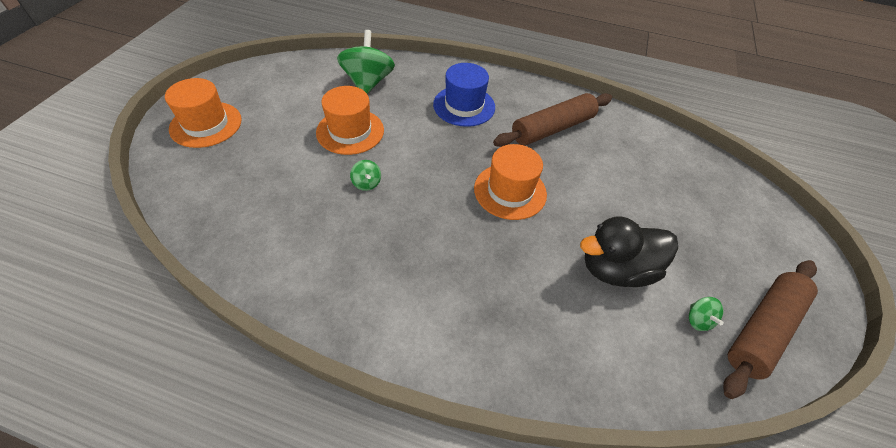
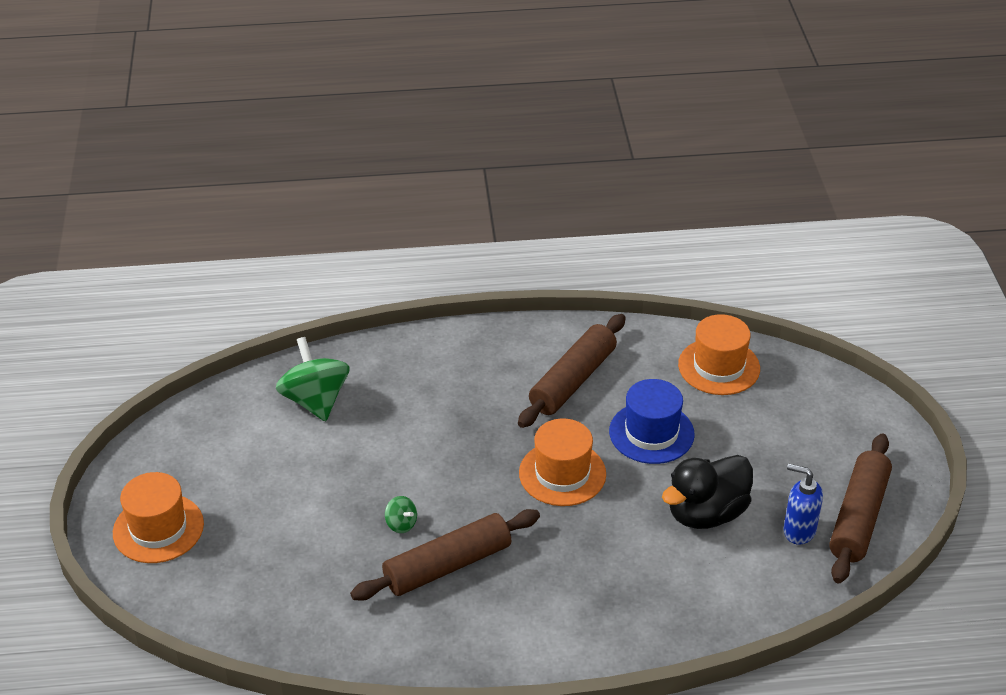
camera: 20 degrees left, 10 degrees down
(350, 131) = (339, 472): orange hat -> orange hat (719, 366)
(379, 229) = (447, 565): none -> brown rolling pin
(464, 106) = (453, 389): blue hat -> blue hat (651, 433)
(698, 320) = (798, 531): green spinning top -> blue soap dispenser

